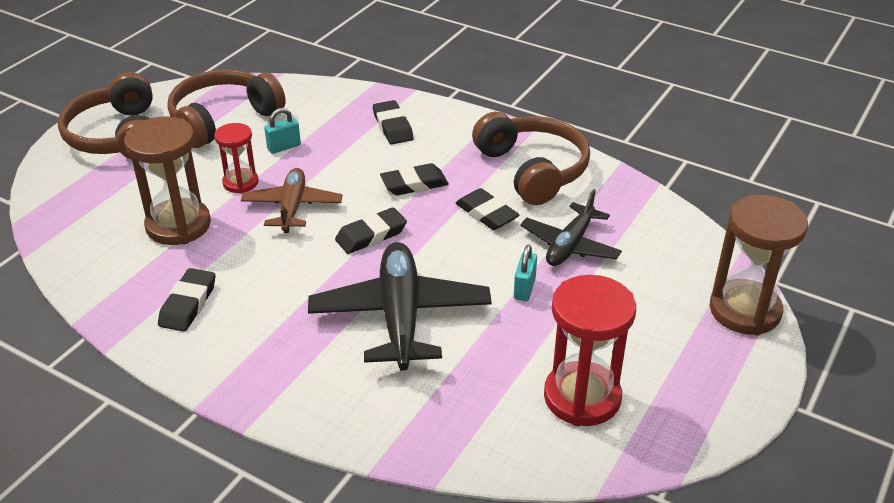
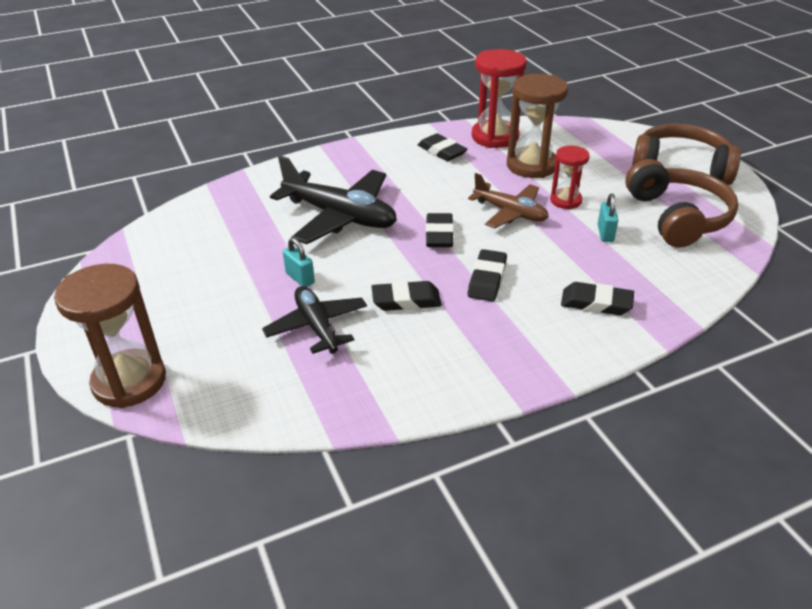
camera: 125 degrees right, 0 degrees up
(533, 170) = (442, 360): brown headphones -> none
(582, 397) = (182, 255): red hourglass -> red hourglass (495, 137)

